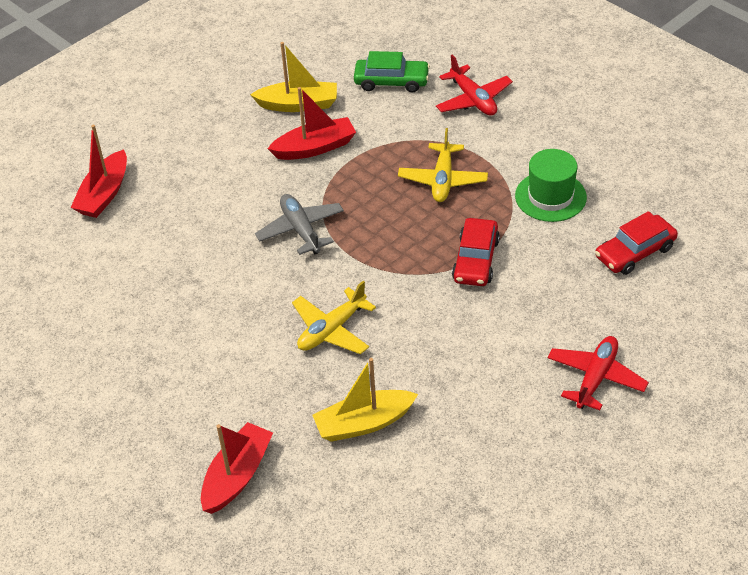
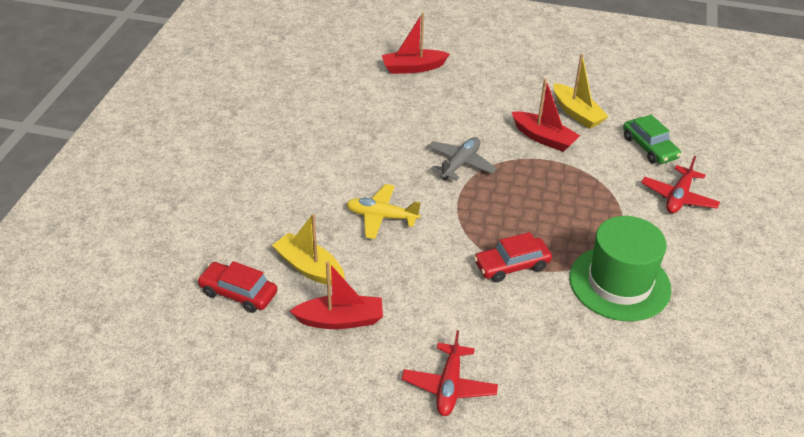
camera: 55 degrees right, 5 degrees down
(237, 476) = (224, 225): red boat -> red boat (340, 320)
(443, 180) = (576, 215): yellow plane -> none
(550, 196) = (619, 283): green hat -> green hat, size x1.50
(596, 378) = (449, 386): red plane -> red plane turned 105 degrees clockwise
(635, 252) = (608, 361): red car -> red car (238, 293)

